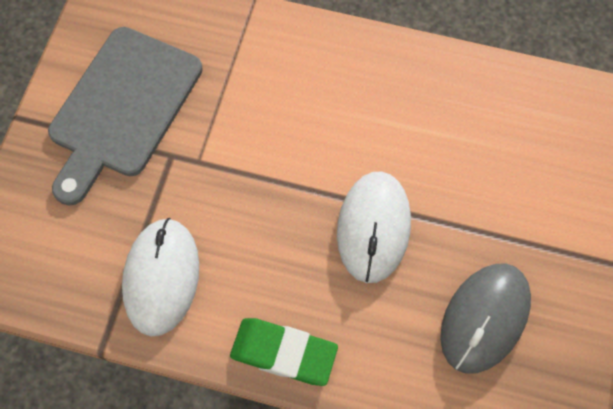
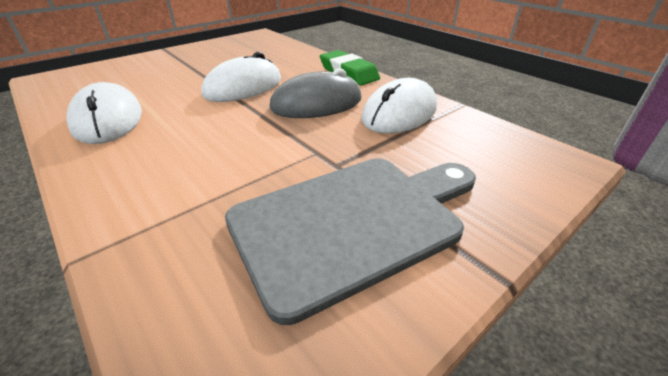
camera: 145 degrees left, 30 degrees down
(422, 91) = (108, 119): none -> white mouse
(484, 318) = (240, 54): grey mouse -> grey mouse (316, 103)

